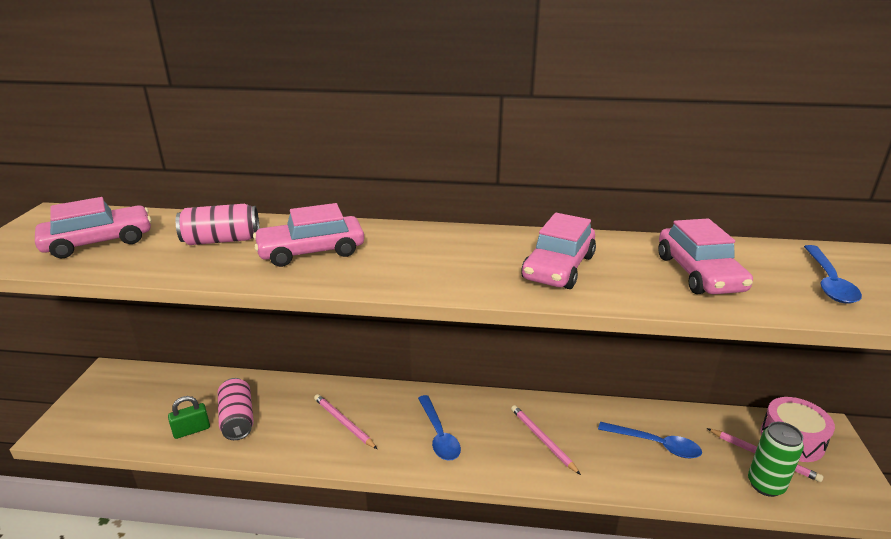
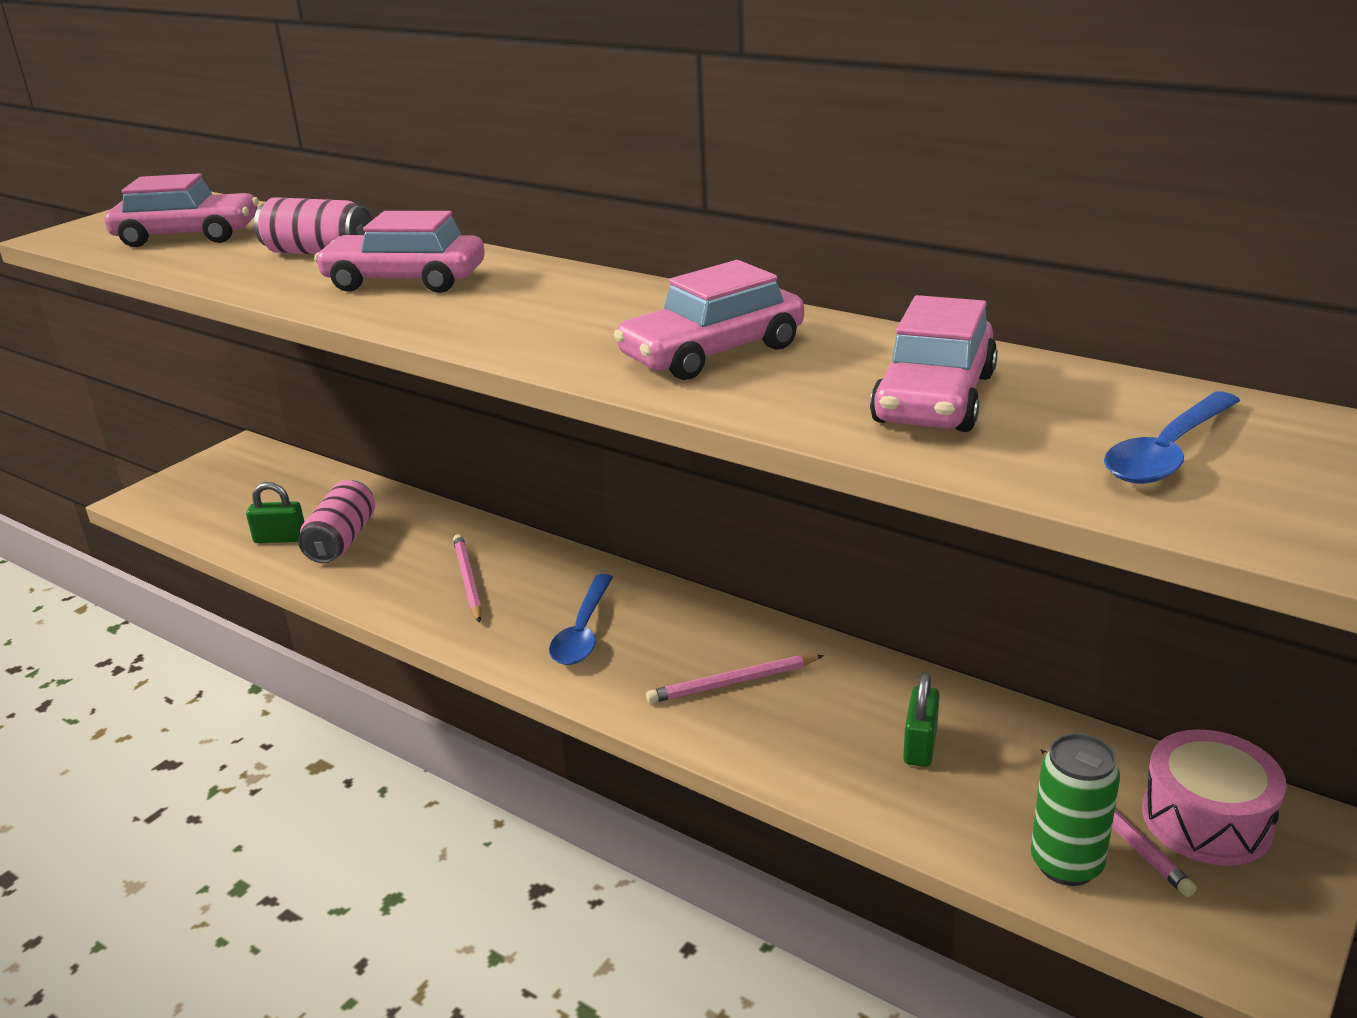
camera: 30 degrees right, 0 degrees up
(542, 440) = (733, 682): pink pencil -> pink pencil turned 105 degrees counterclockwise
(655, 444) = (920, 745): blue spoon -> green padlock

